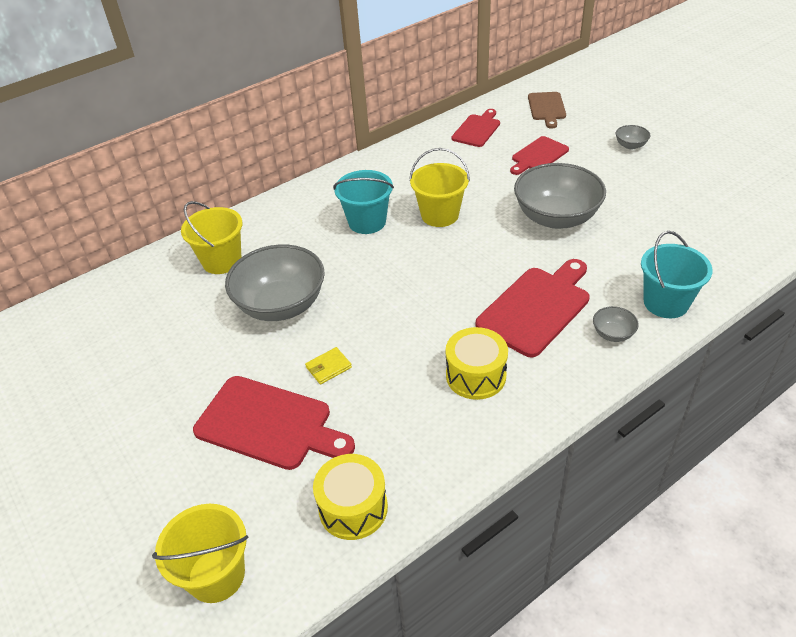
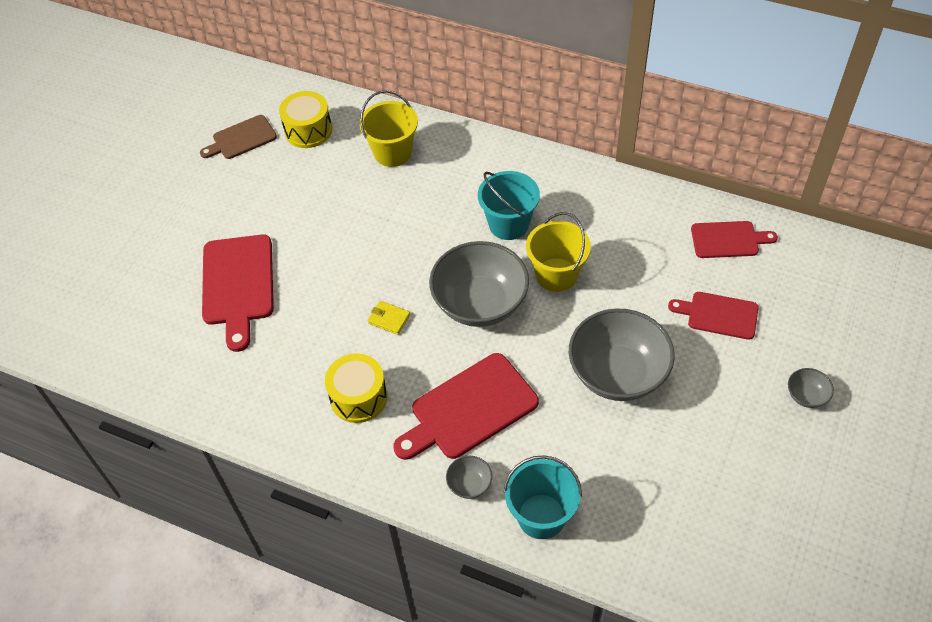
camera: 60 degrees right, 10 degrees up
(216, 575) = (103, 327): yellow bucket -> none
(281, 305) = (364, 222): grey bowl -> grey bowl (480, 303)
(328, 367) = (313, 291): yellow wallet -> yellow wallet (389, 319)
(353, 508) = (188, 377): yellow drum -> yellow drum (308, 130)
(536, 308) = (469, 409): red cutting board -> red cutting board turned 135 degrees clockwise
(547, 108) = (824, 285): brown cutting board -> brown cutting board (241, 138)

